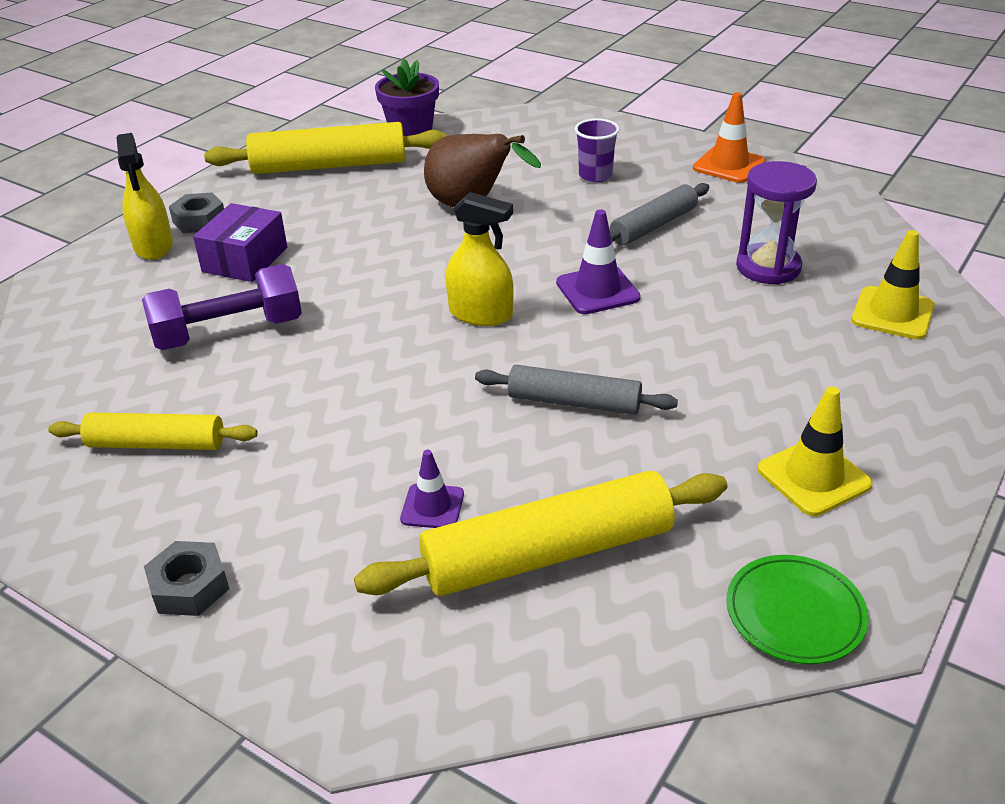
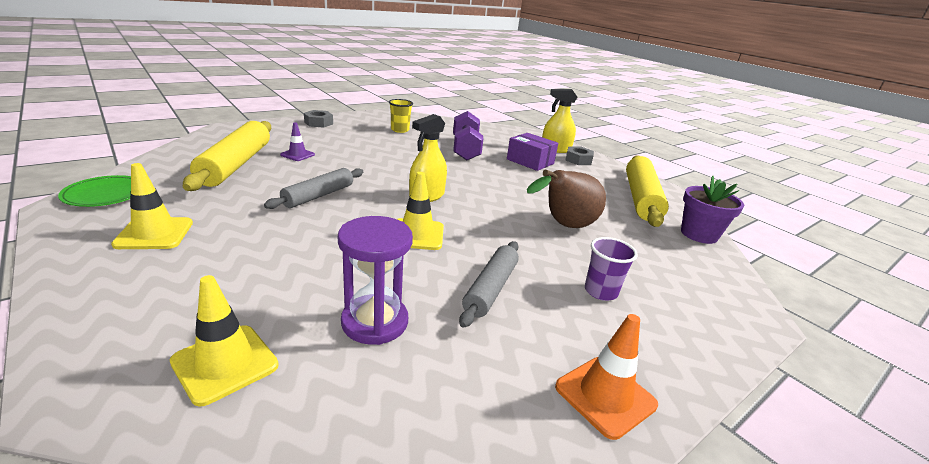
camera: 105 degrees right, 10 degrees down
(156, 444) = (400, 130): yellow rolling pin -> yellow cup
(597, 290) = (417, 235): purple traffic cone -> yellow traffic cone
(653, 226) = (490, 289): grey rolling pin -> grey rolling pin turned 45 degrees clockwise

